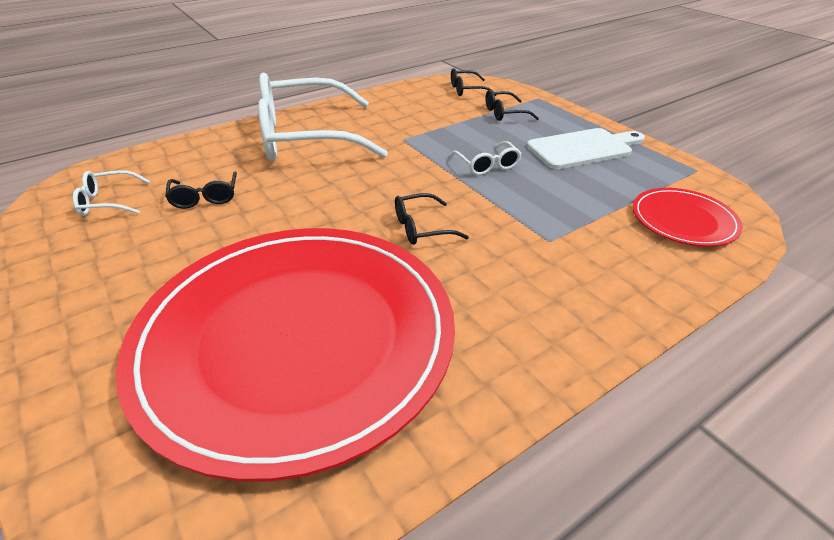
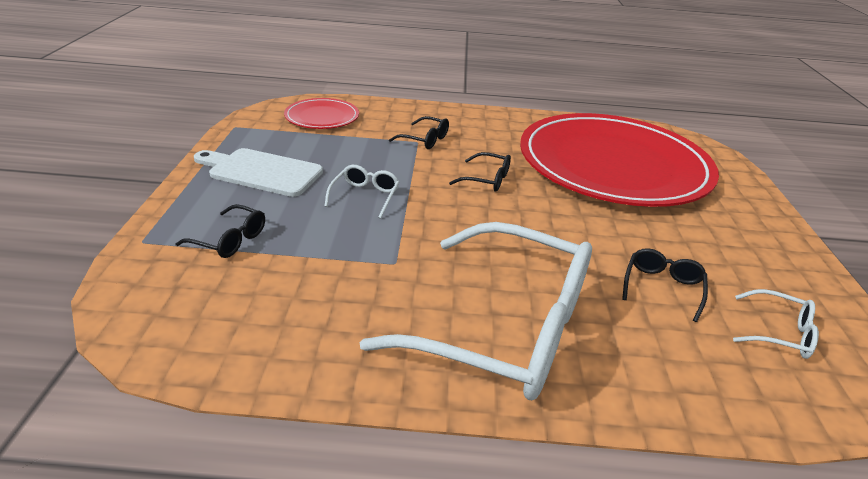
camera: 145 degrees left, 5 degrees down
(467, 90) = (176, 307): black glasses -> black glasses (424, 140)

